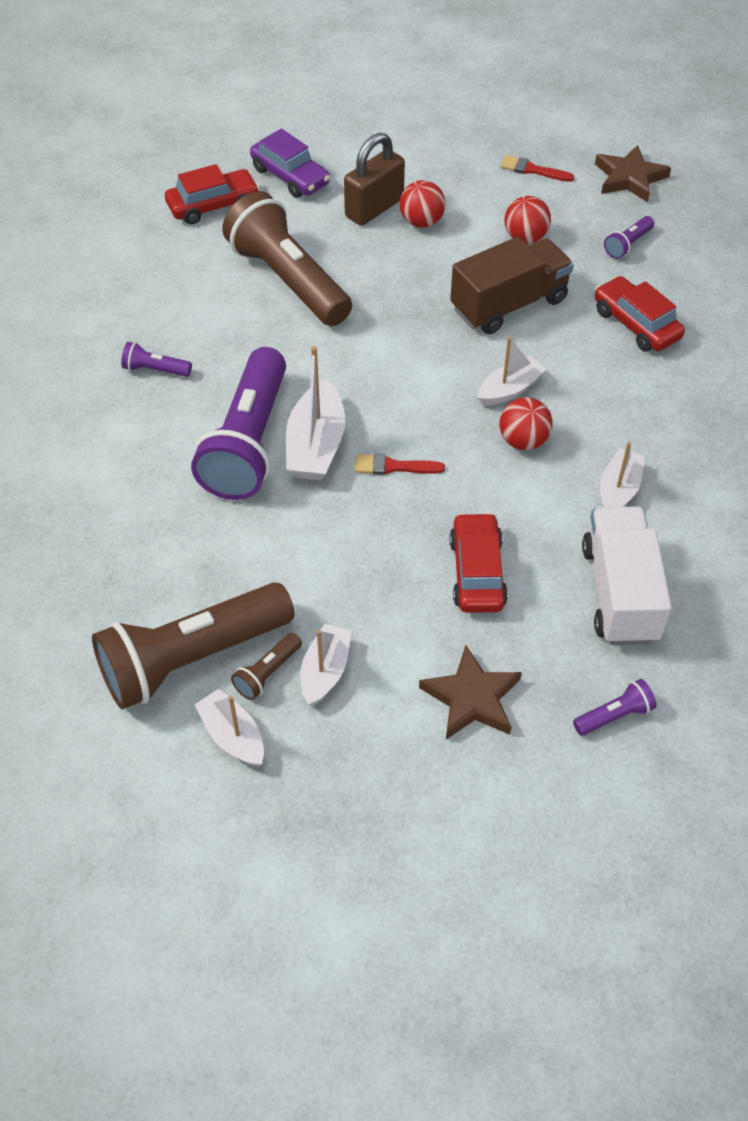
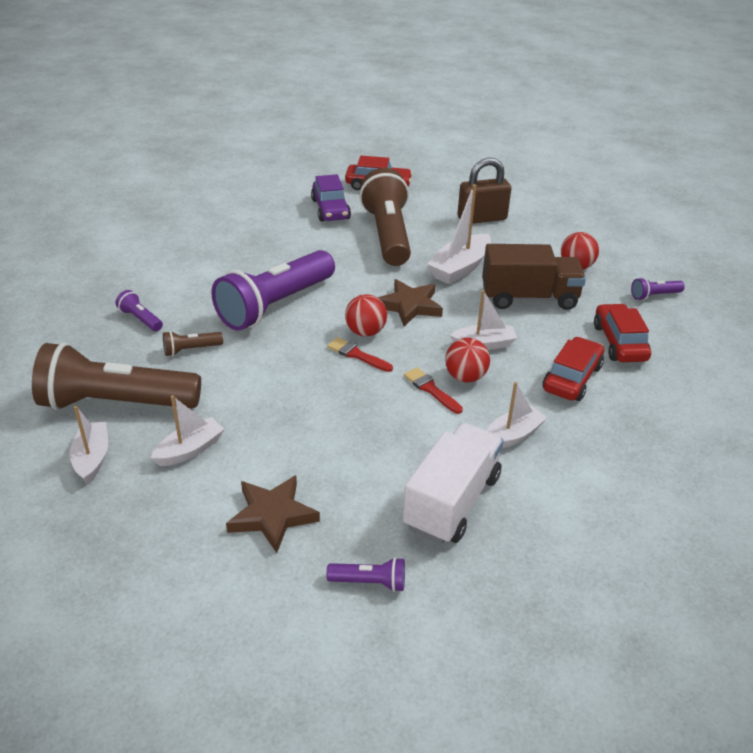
camera: 30 degrees right, 15 degrees down
(155, 370) = (258, 249): purple flashlight -> purple flashlight (140, 319)
(267, 673) = (152, 433): brown flashlight -> brown flashlight (191, 350)
(290, 176) = (441, 187): purple car -> purple car (330, 209)
(316, 445) = (317, 323): white boat -> white boat (460, 268)
(421, 222) = (508, 235): red ball -> red ball (365, 332)
(477, 572) = (354, 440): red car -> red car (572, 378)
(532, 170) = (616, 233): red brush -> red brush (431, 389)
(629, 178) = (689, 260): brown star -> brown star (409, 306)

